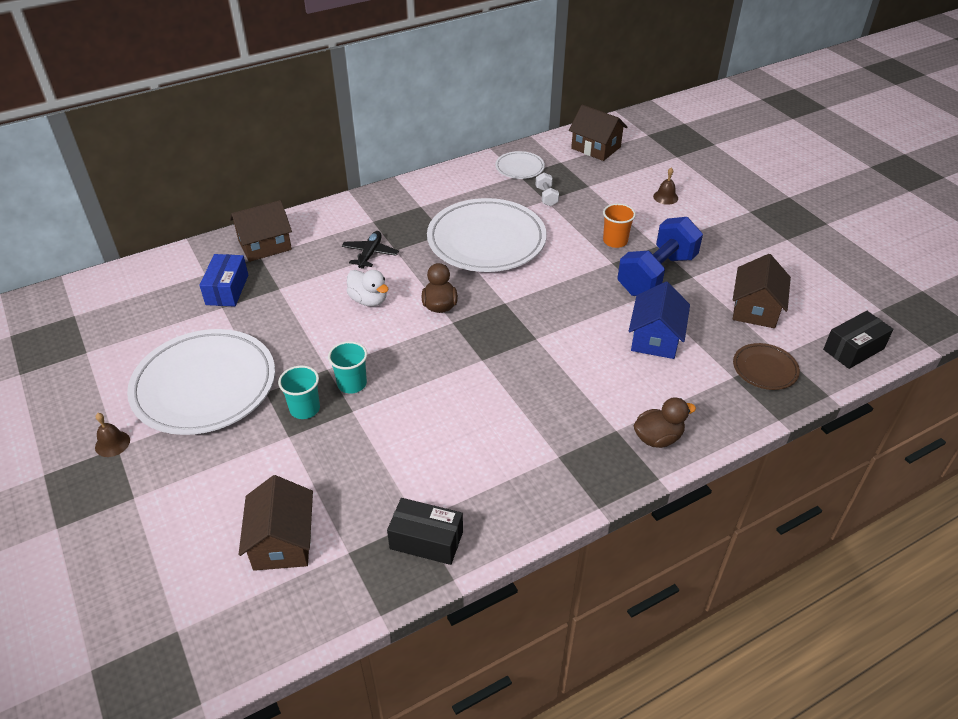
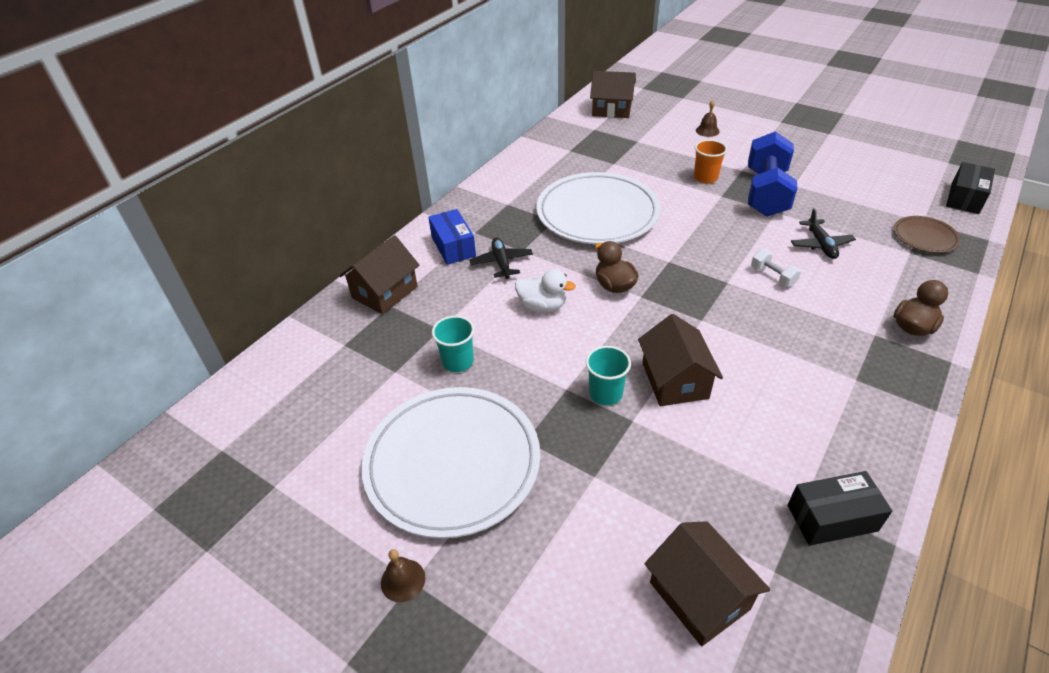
camera: 25 degrees left, 0 degrees up
(227, 289) = (384, 351): blue box -> blue box (453, 246)
(305, 409) = (583, 439): turquoise cup -> turquoise cup (458, 361)
(519, 167) = (564, 144): white plate -> none
(546, 197) = (611, 160): white dumbbell -> white dumbbell (773, 276)
(655, 338) = (820, 244): blue house -> black plane
(755, 309) = (866, 193): brown house -> brown house (675, 380)

